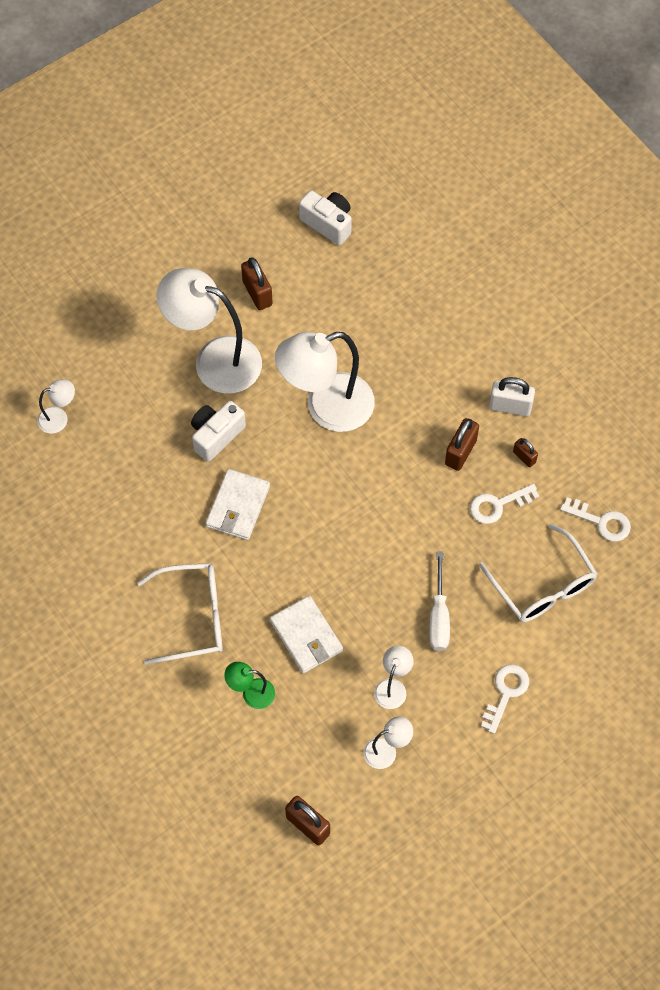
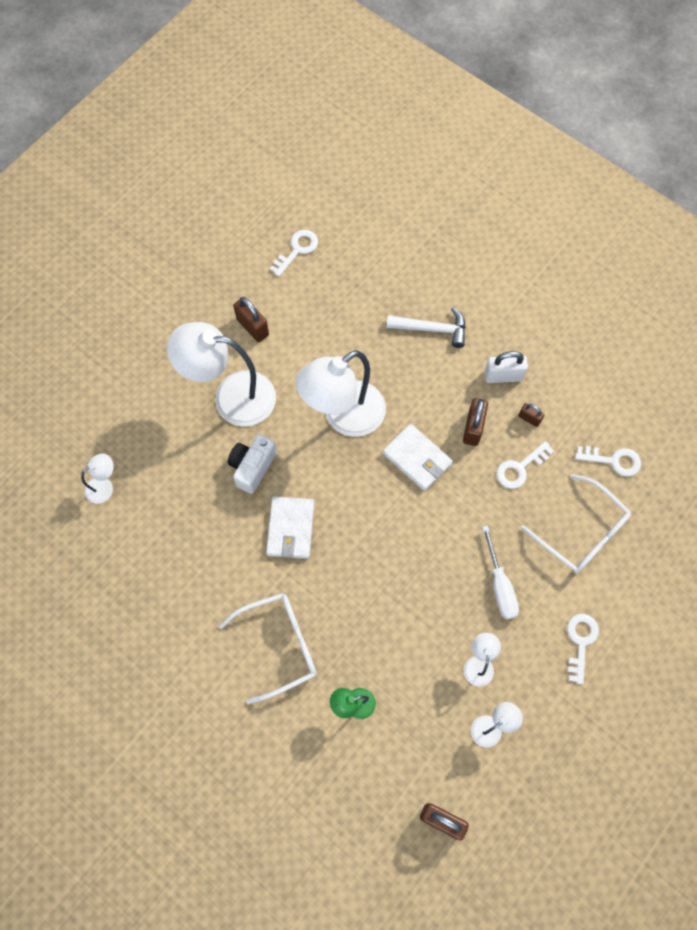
camera: 15 degrees left, 5 degrees up
(306, 636) = (387, 636): white wallet -> white wallet (417, 458)
(328, 223) = (297, 250): white camera -> white key
(448, 340) = (432, 329): none -> white hammer

